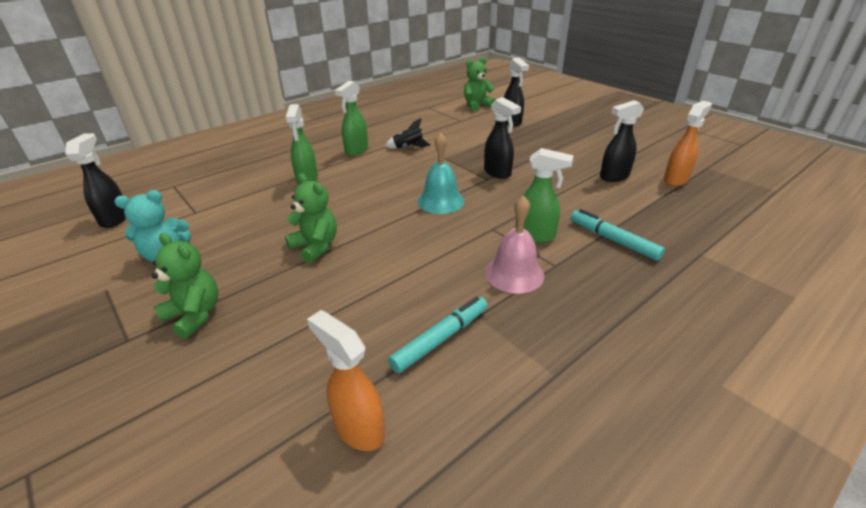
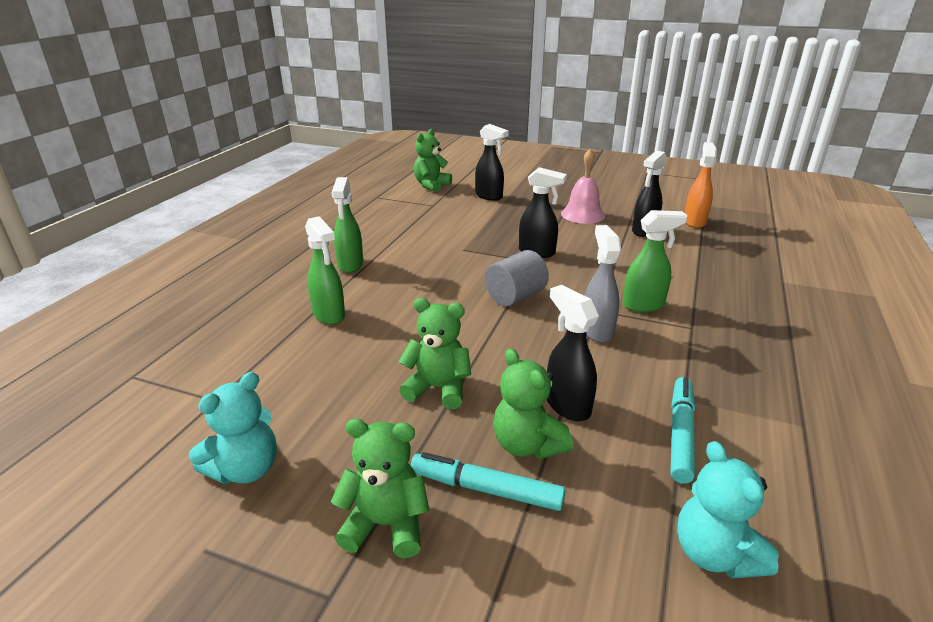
camera: 30 degrees left, 5 degrees down
(115, 218) = (89, 450): black spray bottle -> black spray bottle (567, 405)
(326, 303) = (527, 445): none -> green teddy bear
(358, 428) = (714, 554): orange spray bottle -> turquoise teddy bear
(408, 147) = (409, 247): black rocket -> none
(441, 201) = (515, 296): turquoise bell -> grey cylinder
(472, 243) = (597, 330): none -> grey spray bottle
(514, 273) = (668, 347): pink bell -> pink bell (582, 214)
(613, 240) = (709, 289): turquoise marker -> turquoise marker (486, 489)

